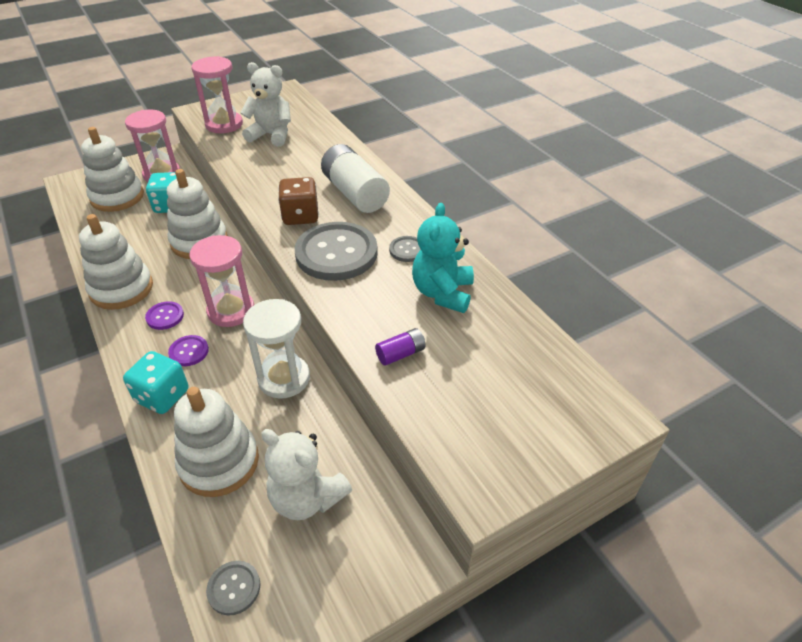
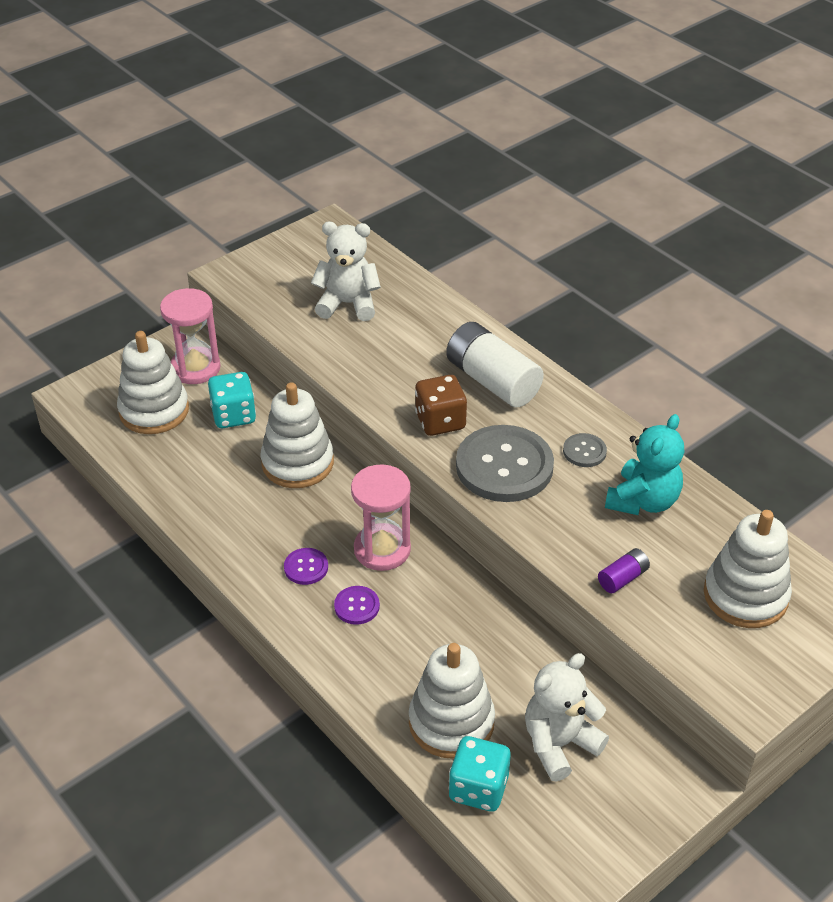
camera: 10 degrees left, 0 degrees up
(121, 289) = (233, 539): white stacking toy -> white stacking toy (745, 595)
(162, 396) = (353, 661): turquoise dice -> turquoise dice (478, 788)
(224, 124) = (276, 293): pink hourglass -> none
(234, 588) = (523, 837): grey button -> none
(284, 378) = (481, 622): white hourglass -> none
(307, 498) = (559, 744): white teddy bear -> white teddy bear turned 120 degrees clockwise
(442, 293) = (643, 501): turquoise teddy bear -> turquoise teddy bear turned 150 degrees counterclockwise

